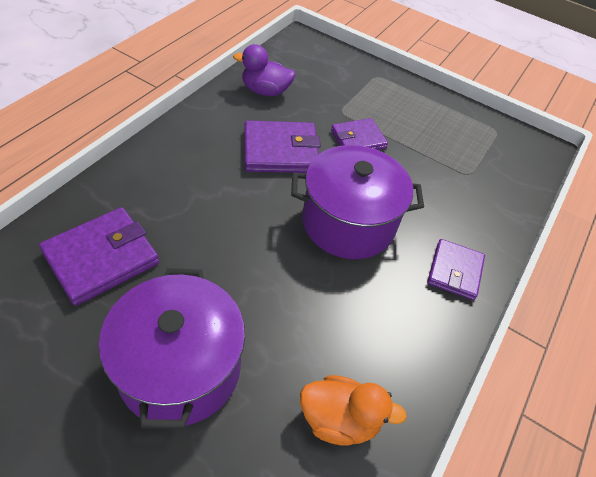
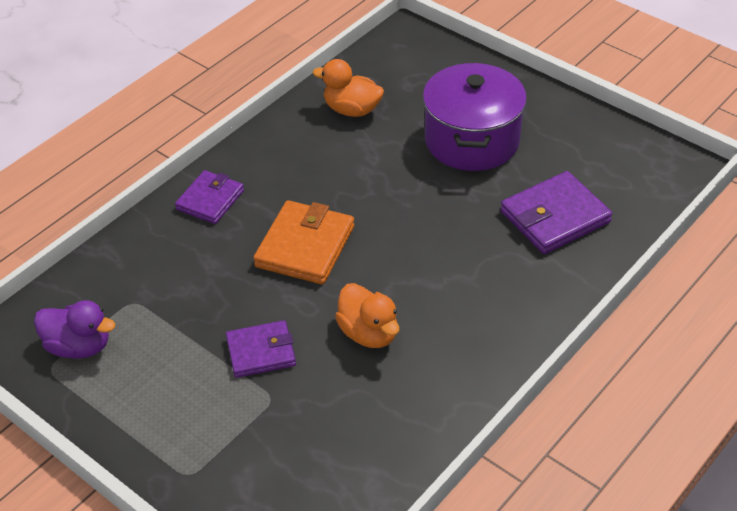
camera: 165 degrees left, 5 degrees down
(265, 91) = (380, 436): purple duck -> purple duck (79, 346)
(280, 151) = (369, 333): purple wallet -> orange duck
(348, 222) = (305, 246): purple pot -> orange wallet

